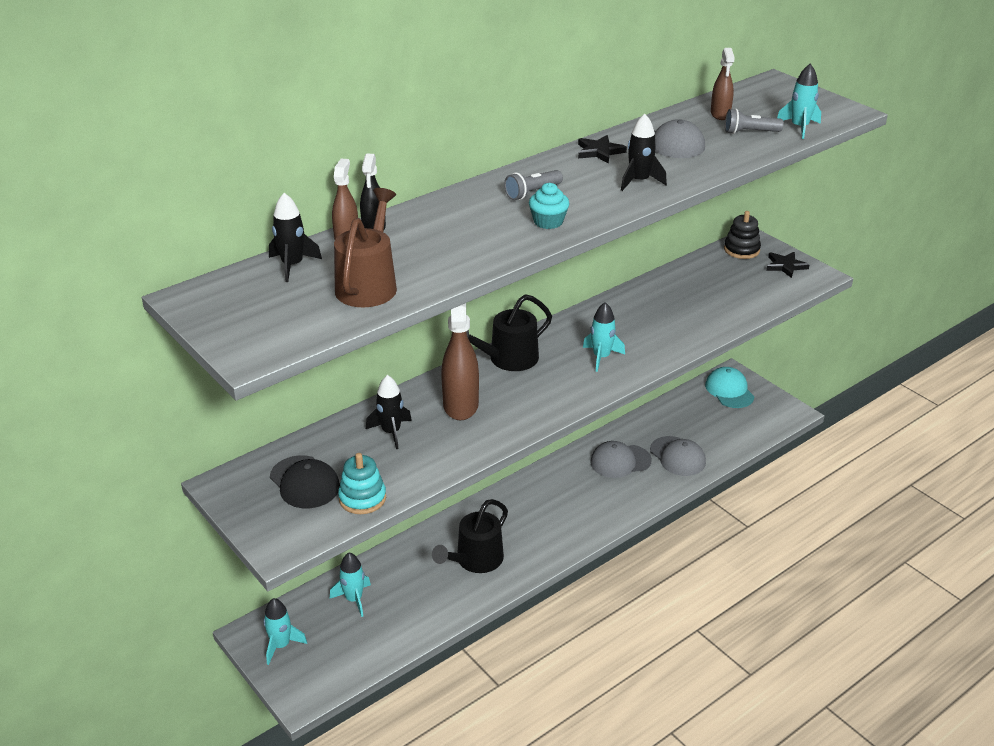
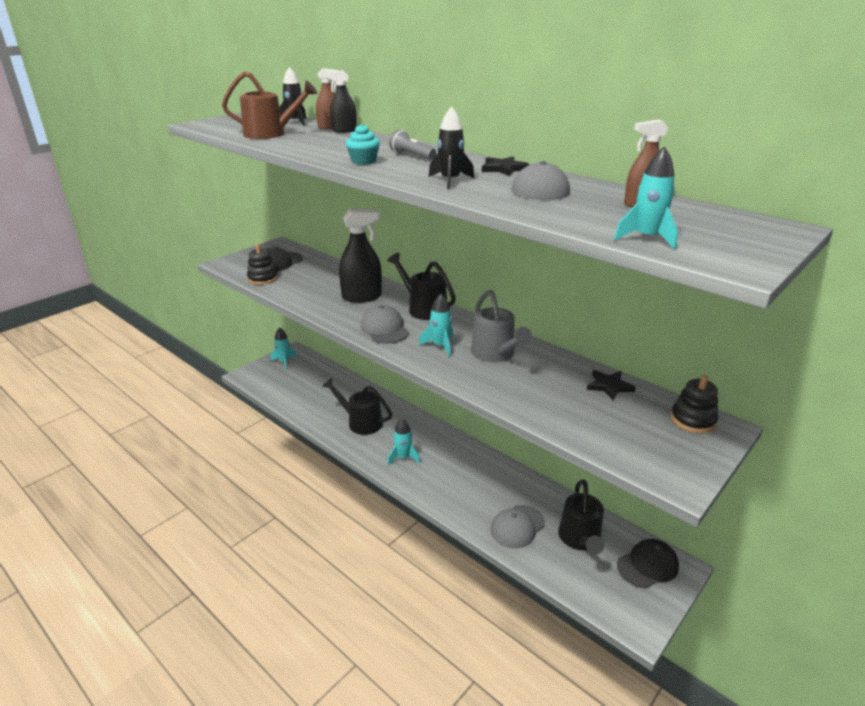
camera: 80 degrees right, 5 degrees down
(354, 599) = (321, 380): turquoise rocket -> turquoise rocket (403, 457)
(362, 498) = (263, 278): turquoise stacking toy -> black stacking toy
(391, 432) = (328, 279): black rocket -> none
(460, 405) = (362, 297): brown spray bottle -> black spray bottle
(620, 461) = (495, 488): grey cap -> grey cap (384, 329)
(625, 325) = (496, 354): none -> grey watering can
(697, 420) = (580, 539): none -> black watering can
(729, 390) = (647, 565): turquoise cap -> black cap
(750, 132) = (605, 216): grey flashlight -> none
(785, 266) = (681, 454): black star -> black star (609, 386)

